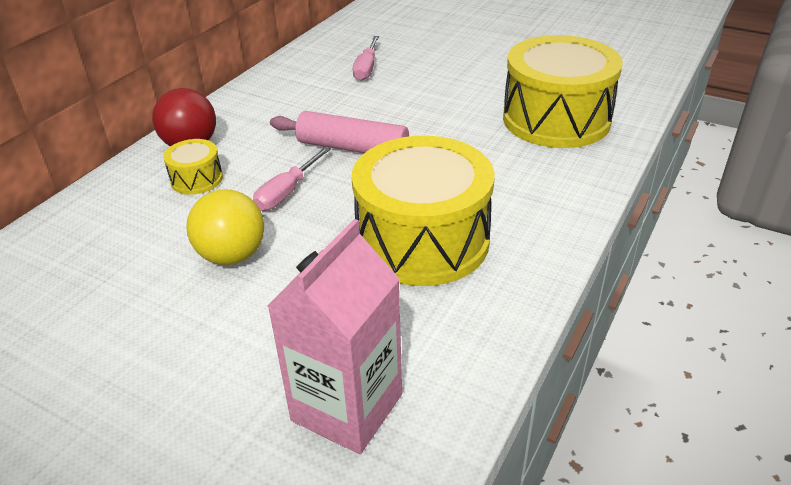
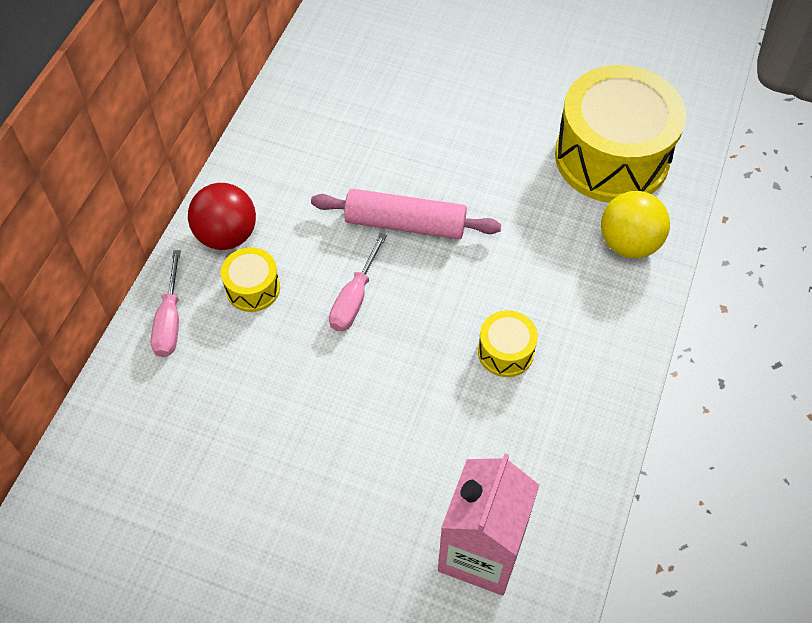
camera: 10 degrees left, 20 degrees up
(232, 255) = (326, 392): yellow ball -> yellow ball (628, 243)
(366, 68) = (387, 82): pink screwdriver -> pink screwdriver (170, 321)
(422, 240) = (505, 352): yellow drum -> yellow drum, size x0.44

